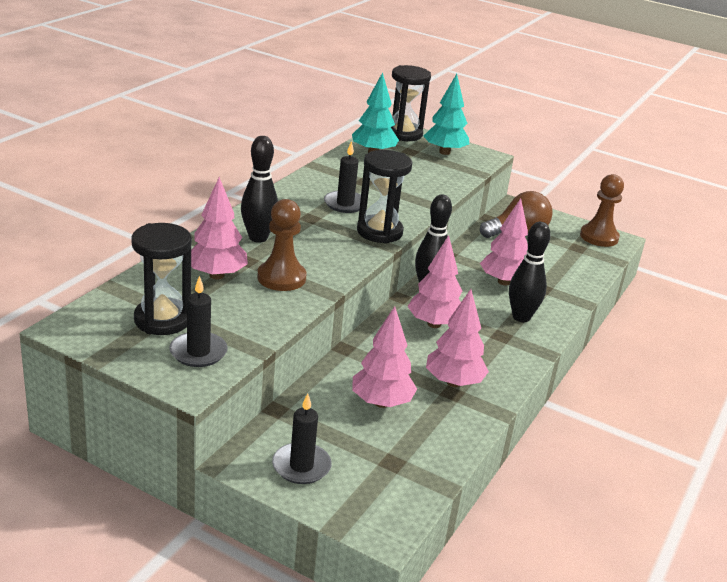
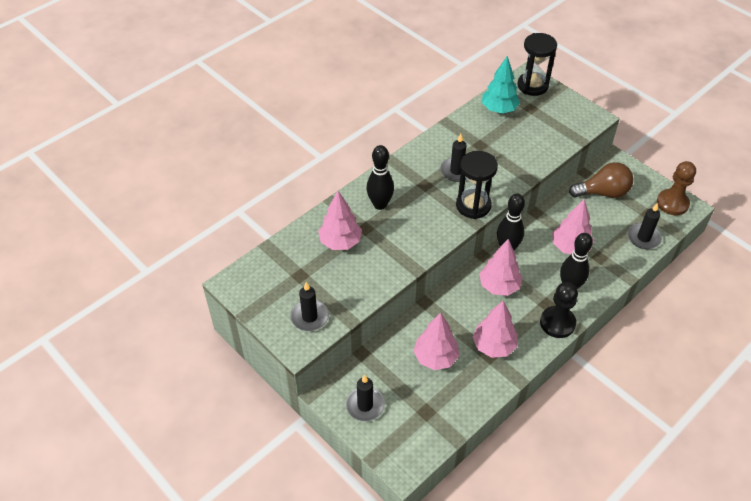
camera: 20 degrees right, 20 degrees up
(162, 320) = (293, 283): black hourglass -> none
(281, 278) = (385, 249): brown pawn -> none
(444, 152) = (559, 111): turquoise tree -> none
(523, 352) = (557, 323): none -> black pawn
(583, 267) = (643, 237): none -> black candle

